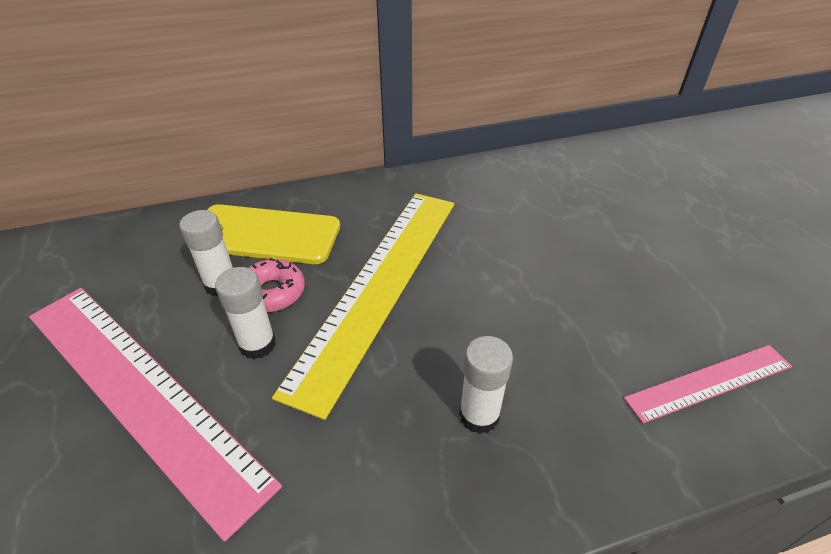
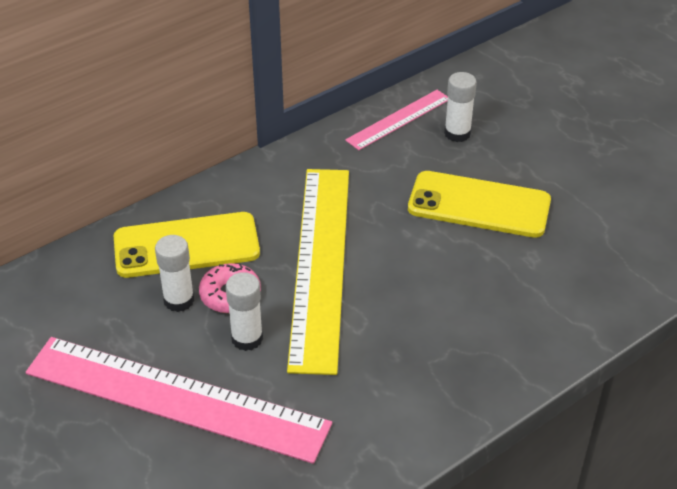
camera: 20 degrees left, 0 degrees up
(479, 415) = (448, 339): white glue stick -> white glue stick (457, 133)
(575, 266) = (479, 205): none -> yellow phone
(708, 382) = (603, 271): pink ruler -> pink ruler (398, 119)

